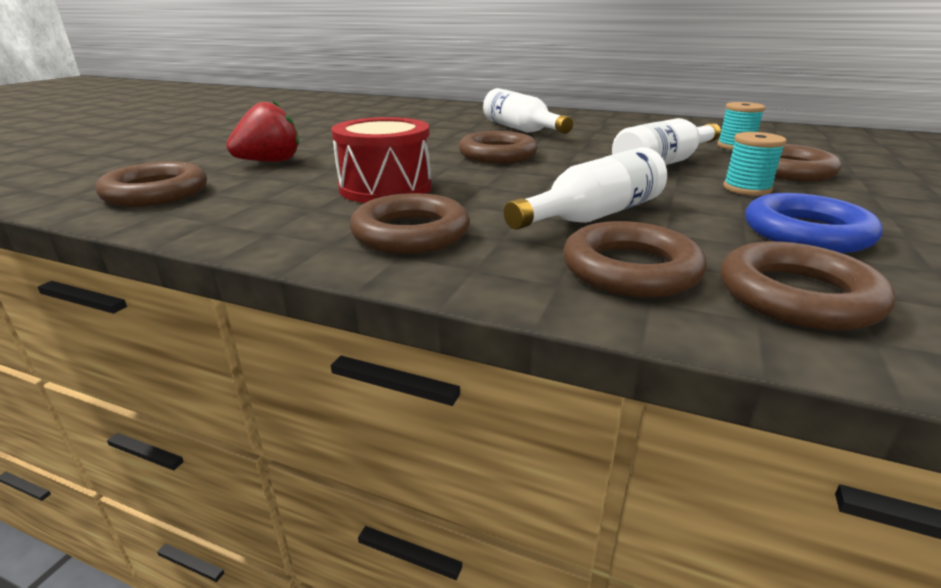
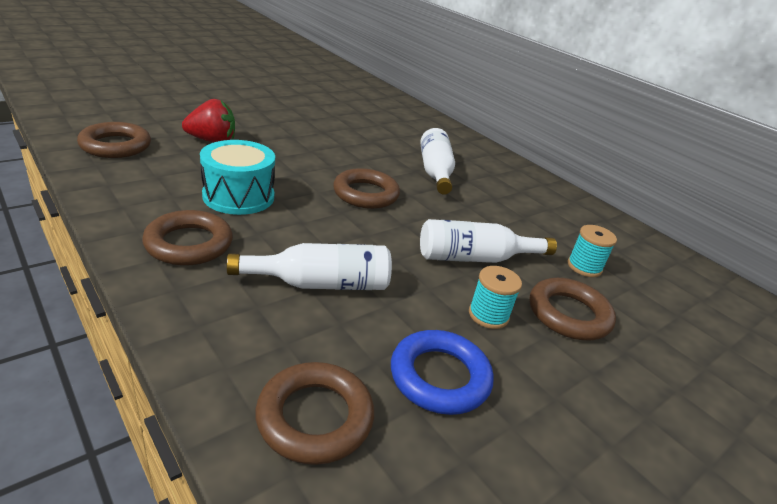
camera: 25 degrees right, 5 degrees up
(385, 188) = (238, 196): red drum -> turquoise drum
(630, 269) = (257, 339): brown ring -> none

